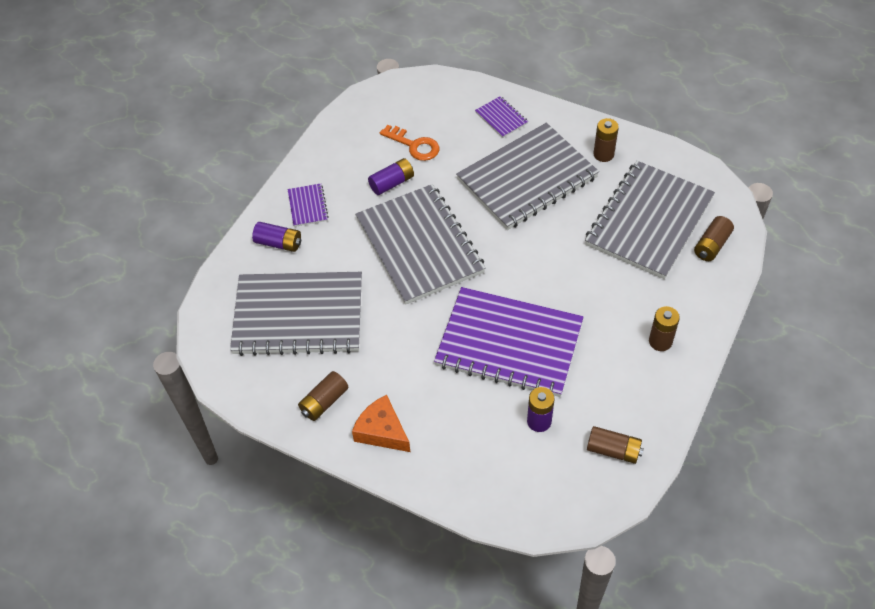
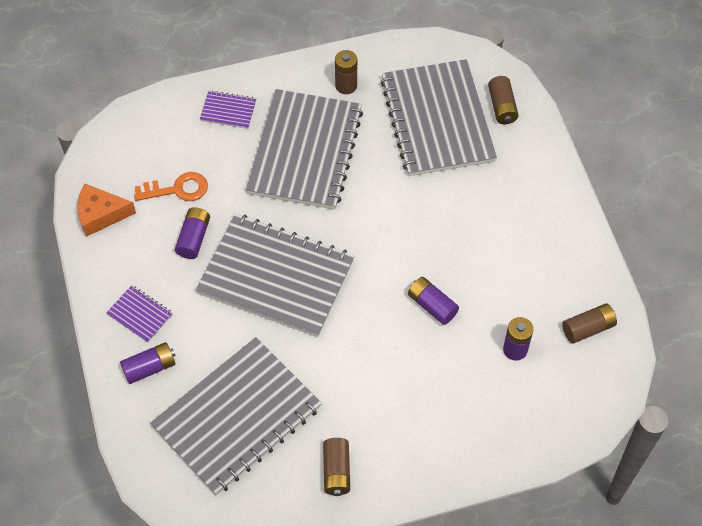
camera: 45 degrees left, 5 degrees up
(382, 431) = (407, 456): orange cheese -> orange cheese (101, 214)
(509, 344) = (432, 305): purple notebook -> purple battery
(660, 341) = (539, 215): brown battery -> none

